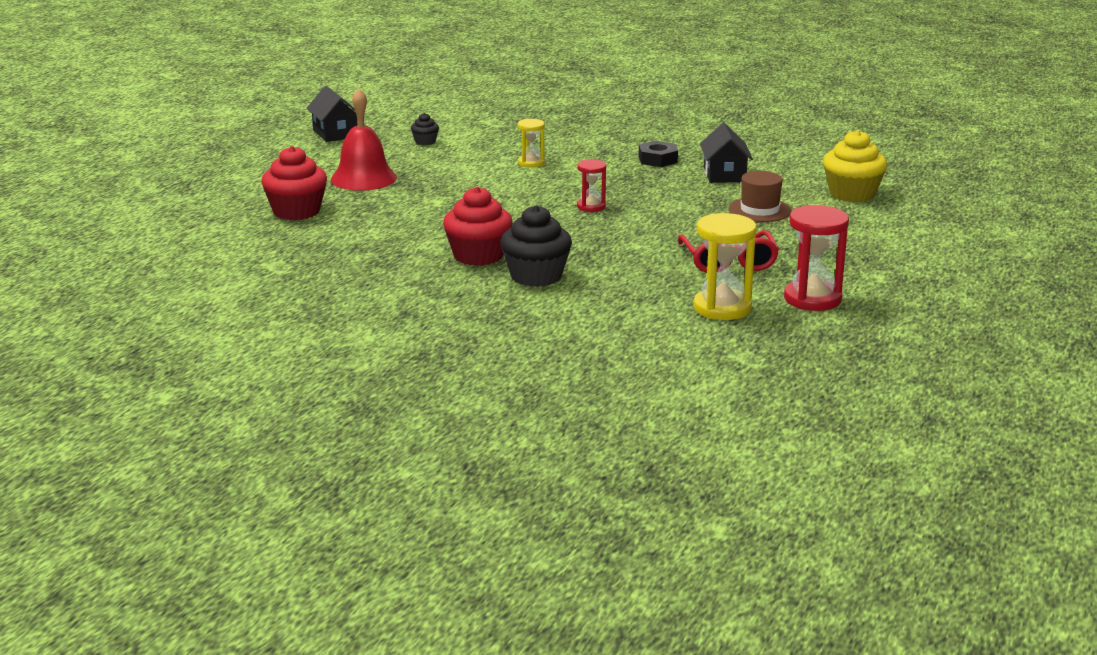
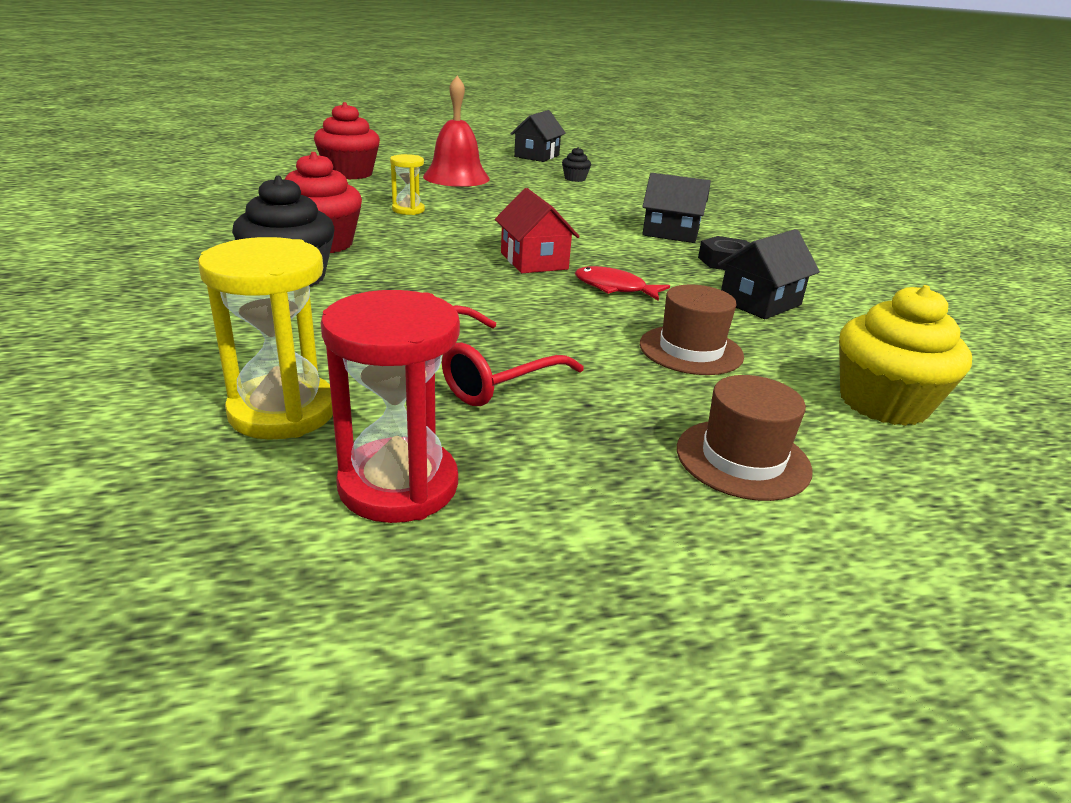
camera: 50 degrees right, 5 degrees up
(531, 163) = (602, 217): yellow hourglass -> yellow hourglass (408, 210)
(589, 155) = (670, 233): none -> black house
(591, 207) = (534, 261): red hourglass -> red house
(661, 200) = (614, 288): none -> red fish
(862, 236) = (742, 459): none -> brown hat

